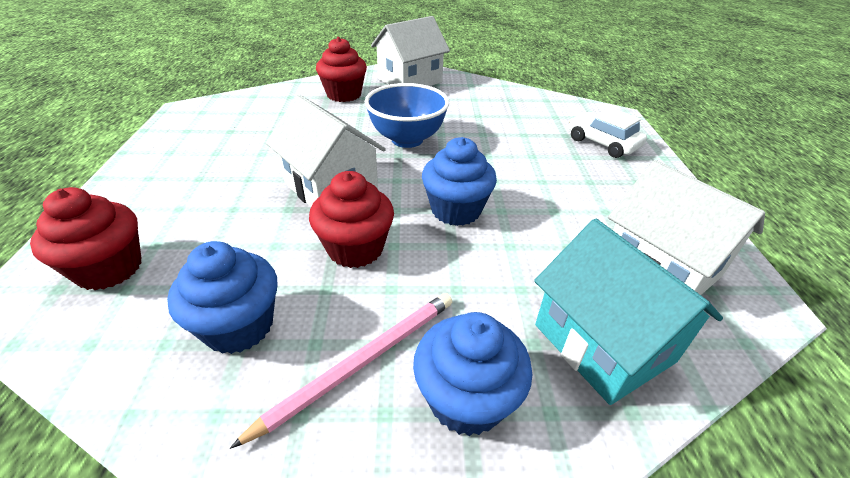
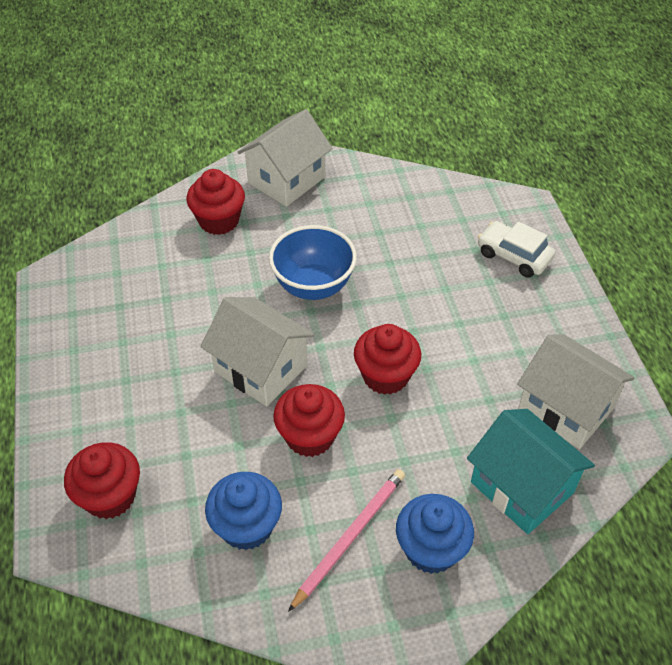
camera: 10 degrees left, 10 degrees up
(456, 210) = (385, 376): blue cupcake -> red cupcake

